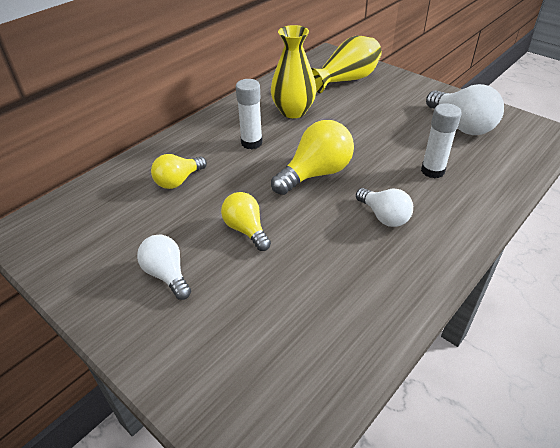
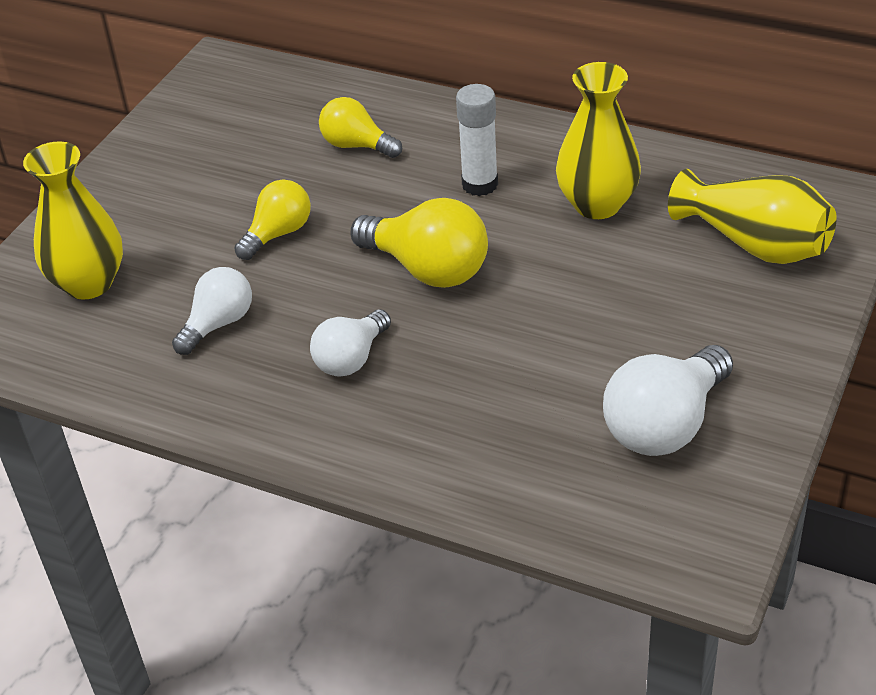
camera: 75 degrees right, 0 degrees up
(167, 275) = (181, 194): white light bulb -> white light bulb (218, 324)
(243, 348) = (89, 283): none -> yellow vase
(432, 171) = (492, 399): white glue stick -> none

